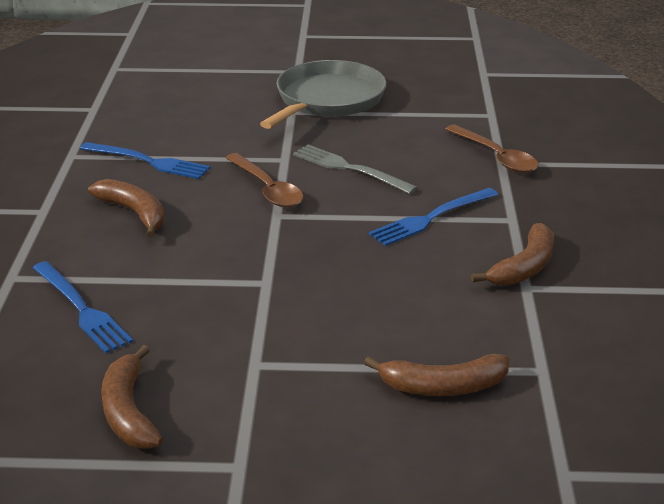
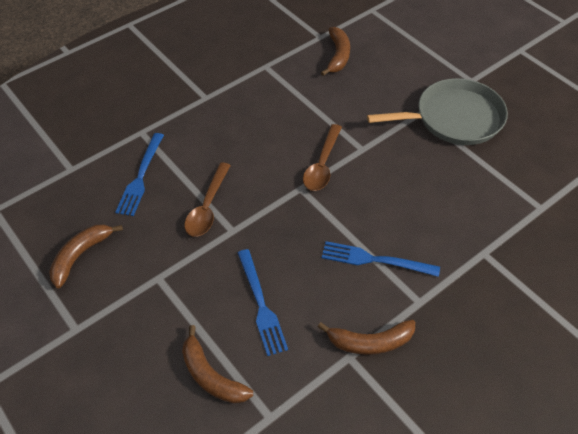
camera: 50 degrees right, 20 degrees up
(134, 213) = (240, 131): brown banana -> brown banana (338, 56)
(148, 161) = (293, 98): blue fork -> blue fork (261, 305)
(349, 169) = (386, 184): grey fork -> none
(496, 157) = (487, 245): brown spoon -> brown spoon (207, 207)

